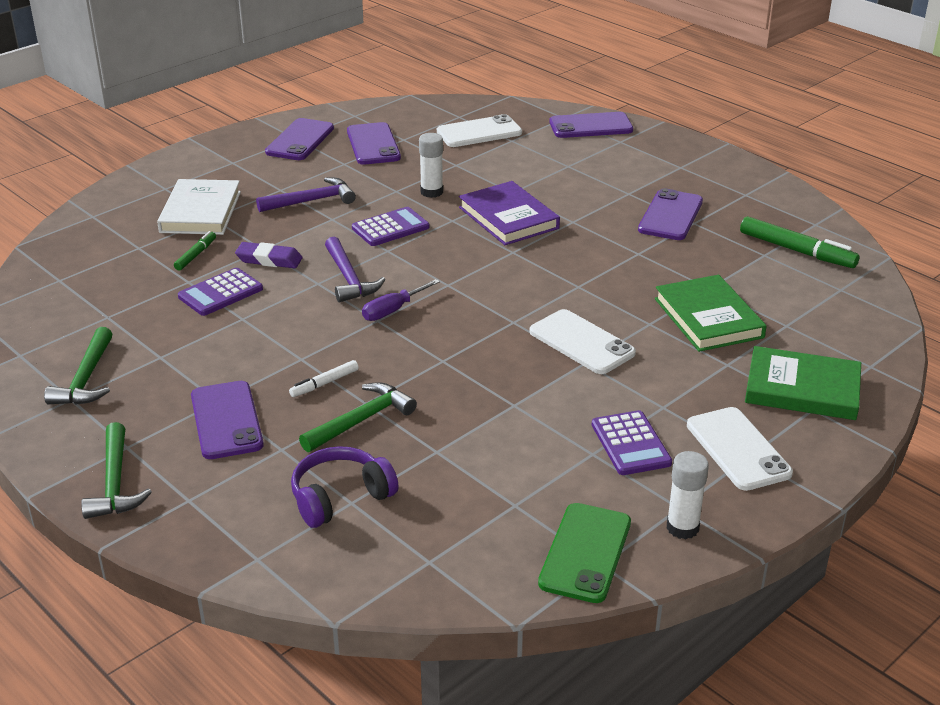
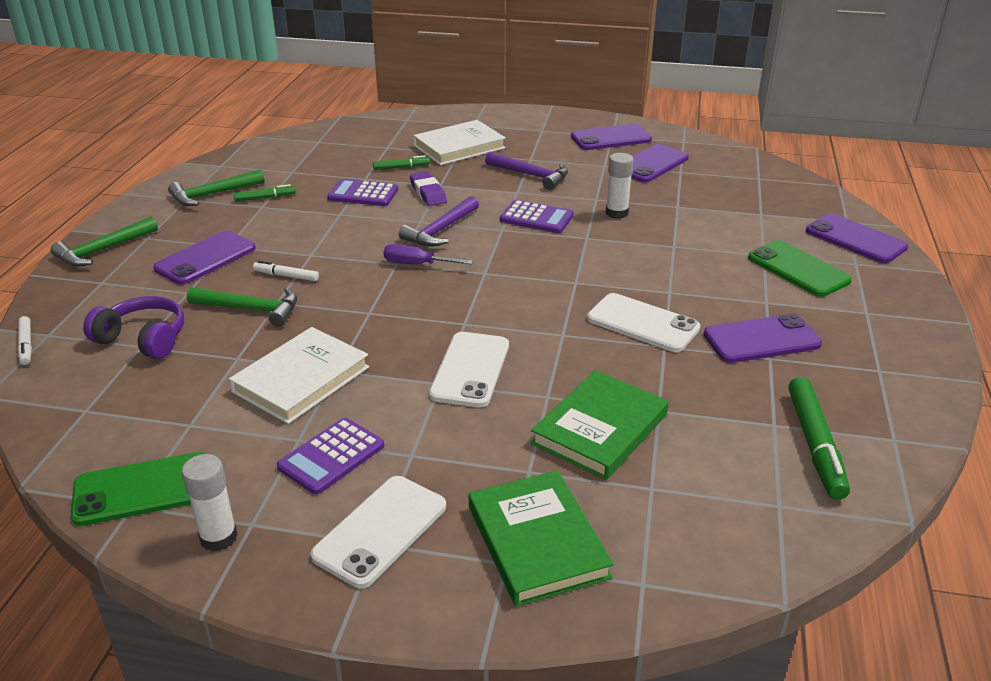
camera: 55 degrees right, 0 degrees up
(144, 349) = (265, 198): none -> green marker
(262, 577) = (26, 345): none -> white marker
(479, 132) = (747, 196): white phone -> white phone (642, 323)
(508, 218) = (627, 260): purple book -> none
(508, 426) = (301, 379): none -> white book
(602, 163) = (798, 269): none -> green phone

